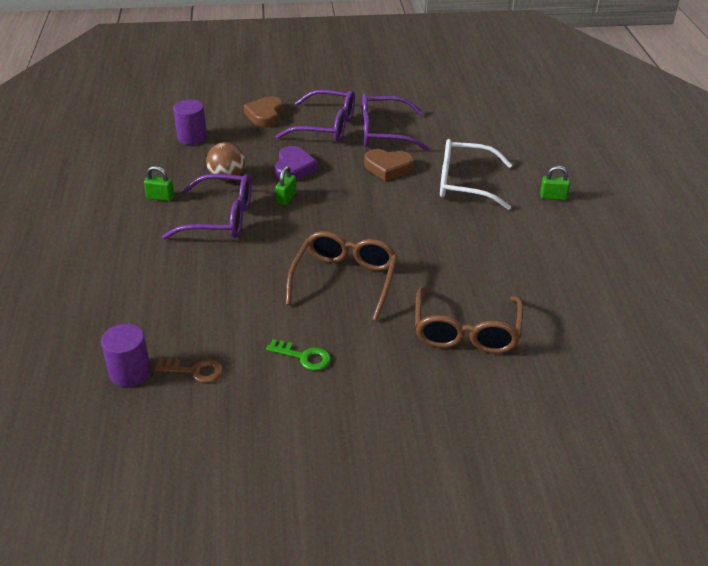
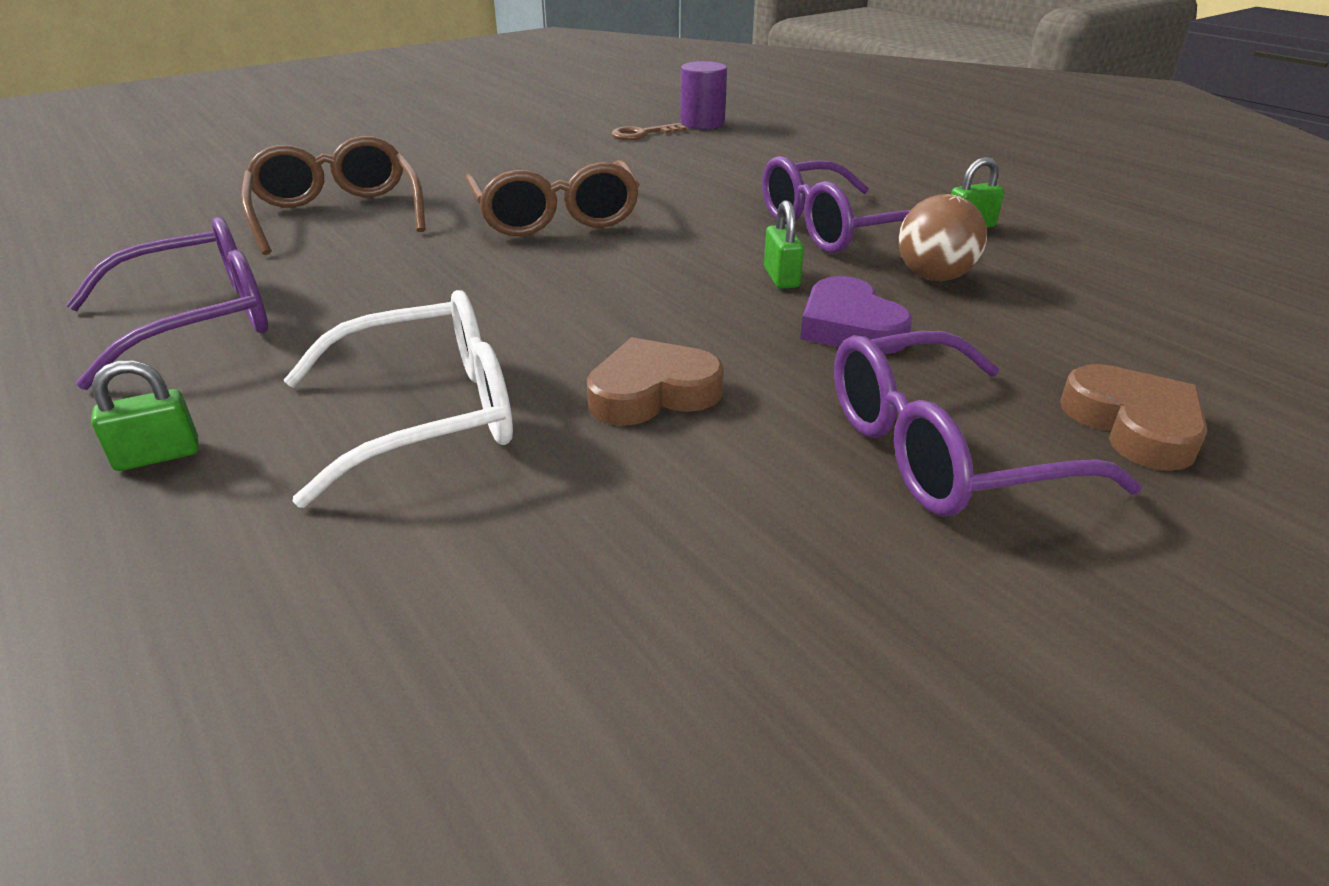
camera: 150 degrees right, 5 degrees down
(192, 137) = (1144, 319): purple cylinder -> none
(304, 357) = (539, 160): green key -> none
(383, 133) = (769, 491): purple glasses -> purple glasses (200, 320)

